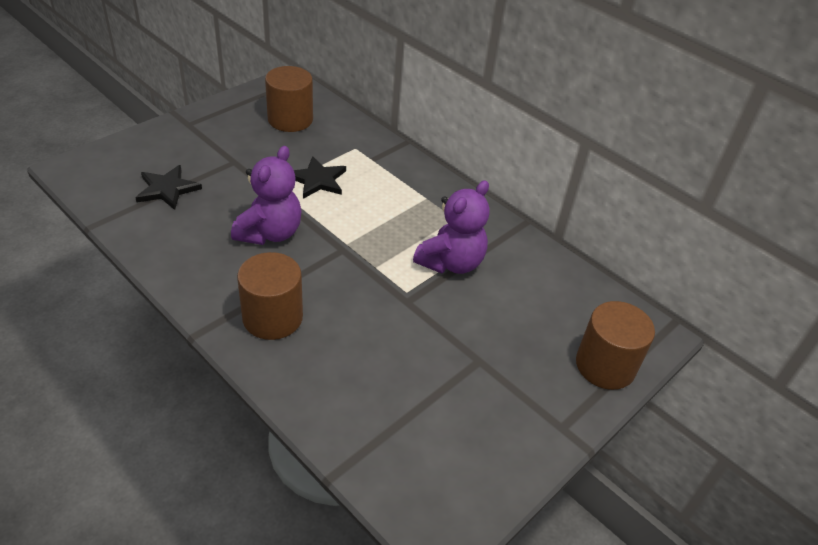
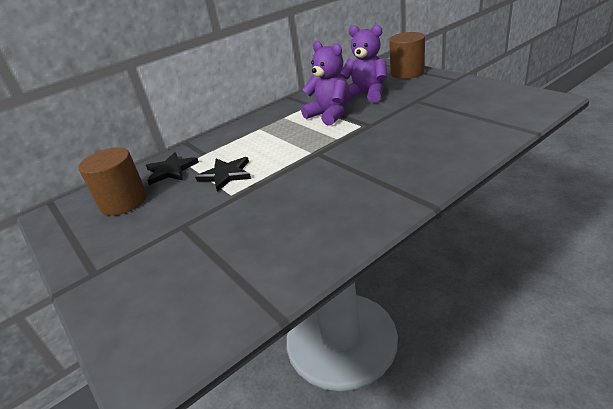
camera: 75 degrees left, 10 degrees down
(167, 189) = (219, 265): black star -> black star (171, 170)
(270, 233) = (297, 188): purple teddy bear -> purple teddy bear (366, 94)
(272, 317) = (401, 172): brown cylinder -> none

